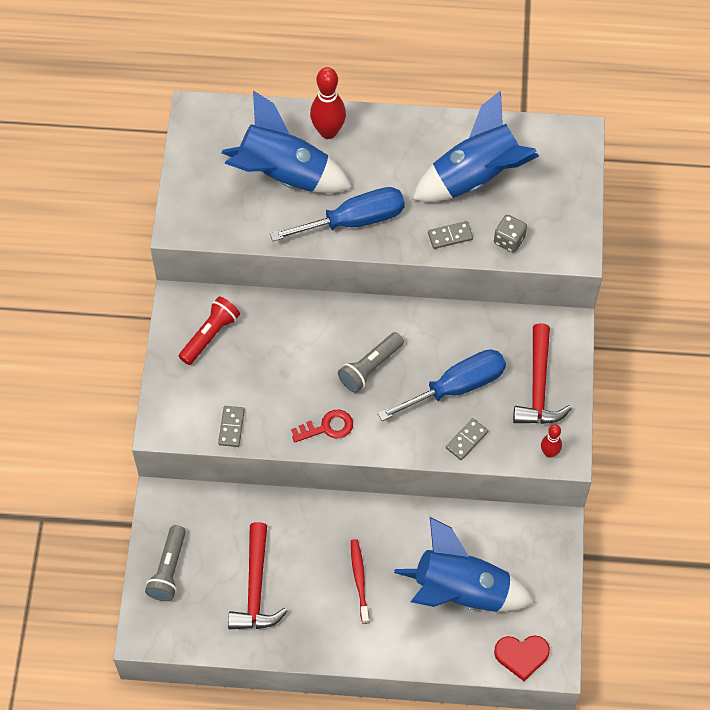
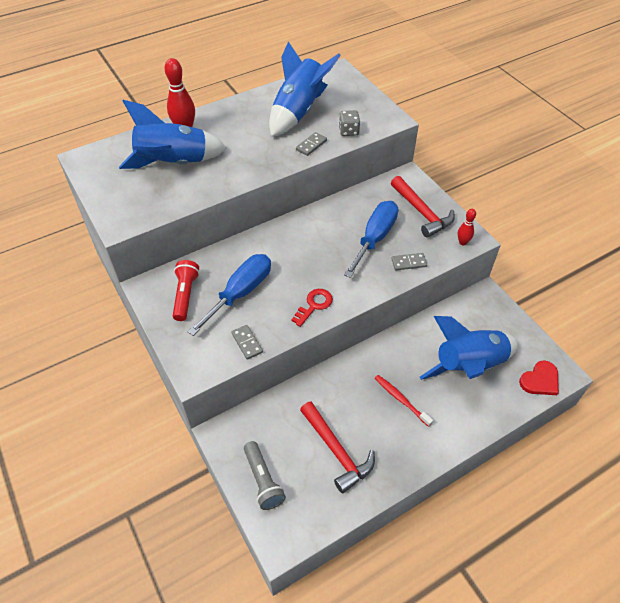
camera: 35 degrees left, 10 degrees down
(354, 221) = (243, 165): blue screwdriver -> blue screwdriver (241, 293)
(370, 367) = (311, 256): grey flashlight -> none
(466, 440) = (409, 263): grey domino -> grey domino turned 75 degrees clockwise

